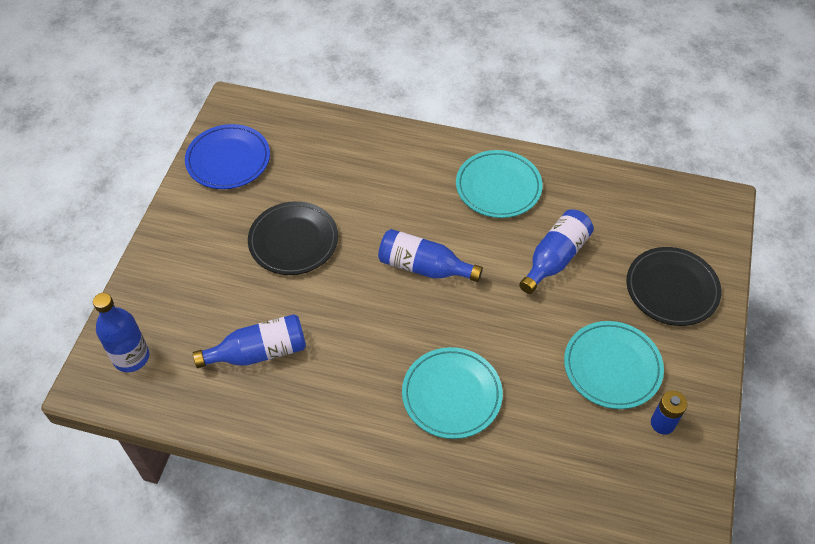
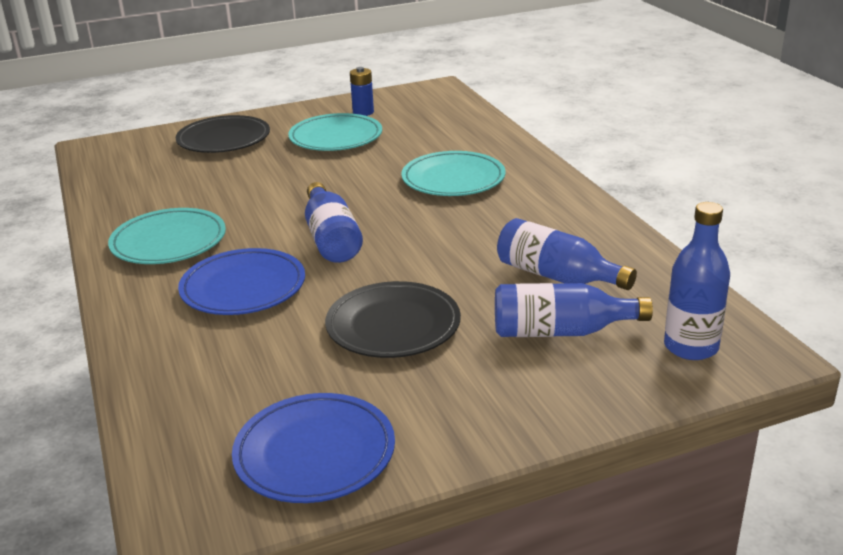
camera: 125 degrees left, 25 degrees down
(402, 197) = (243, 287): none -> blue plate
(555, 258) = (243, 187): blue bottle -> blue bottle (561, 331)

